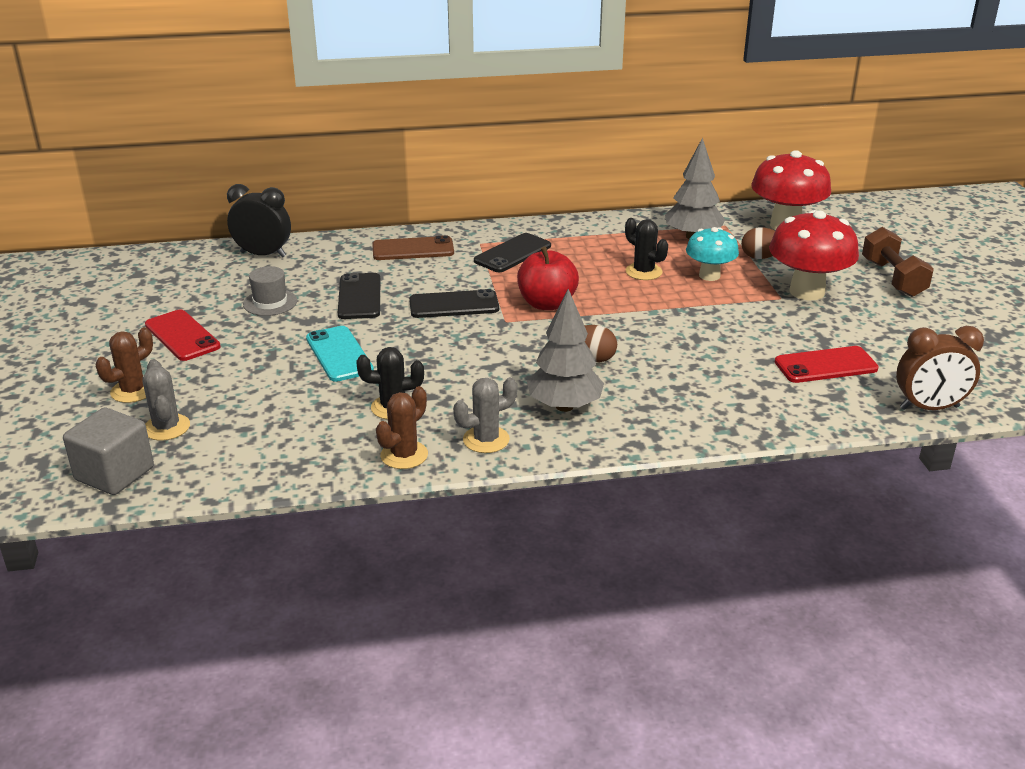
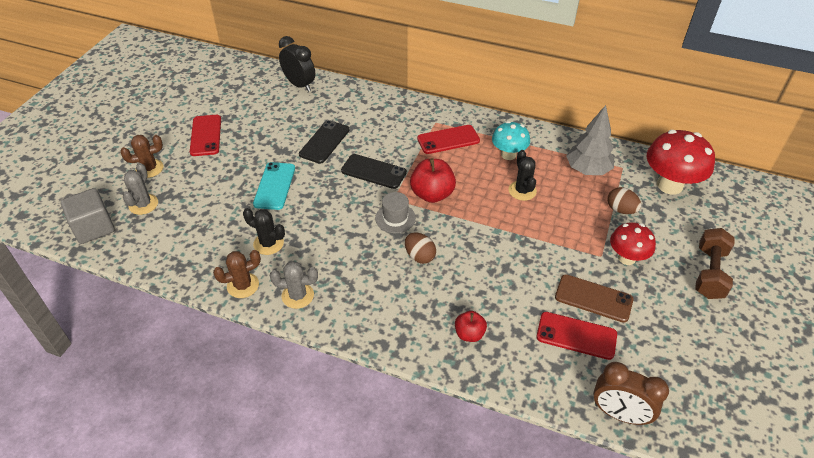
camera: 30 degrees right, 15 degrees up
(270, 302) = (272, 127): grey hat -> grey hat (395, 218)
(413, 249) = (389, 112): brown phone -> brown phone (593, 298)
(512, 253) = (448, 140): black phone -> red phone
(564, 406) = (367, 290): grey tree -> none
(709, 276) = (566, 213): turquoise mushroom -> turquoise mushroom (508, 155)
(719, 402) = (469, 334): none -> red apple
(807, 292) = (626, 258): red mushroom -> red mushroom, size x0.62

